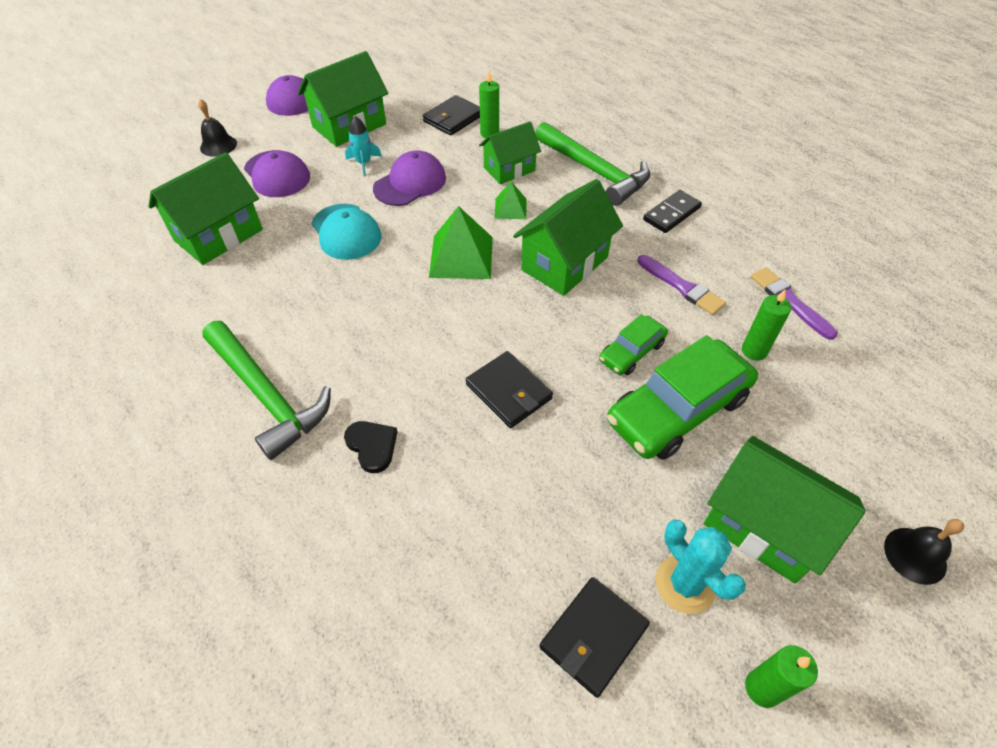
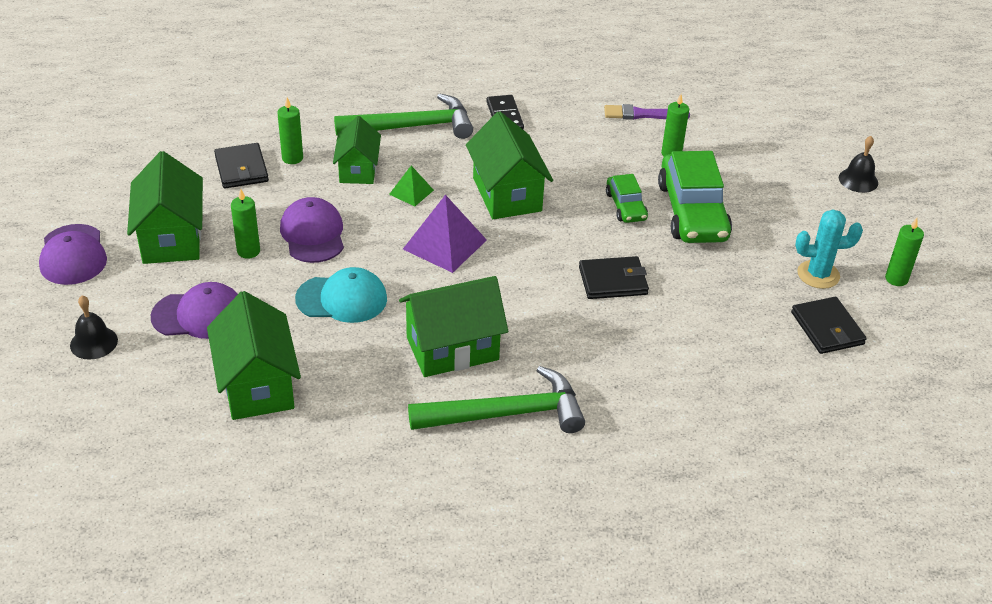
camera: 60 degrees left, 10 degrees down
(364, 163) = (248, 251): turquoise rocket -> green candle
(372, 446) = (608, 371): black heart -> none
(461, 257) = (445, 244): green pyramid -> purple pyramid
(681, 286) = (585, 152): purple brush -> none
(763, 526) = (802, 224): green house -> green house (452, 348)

